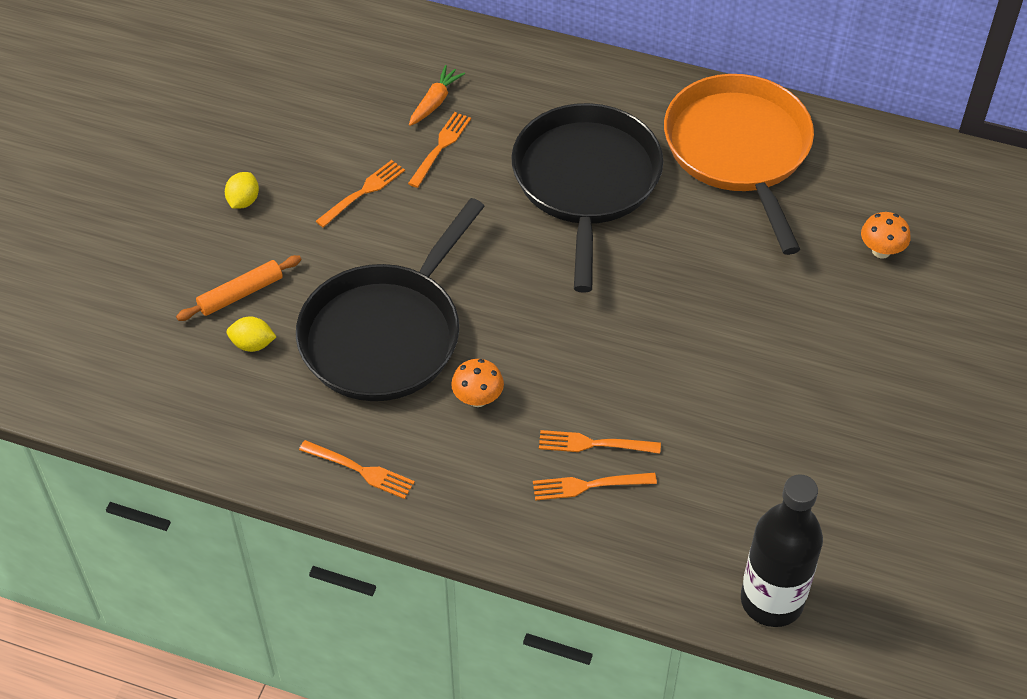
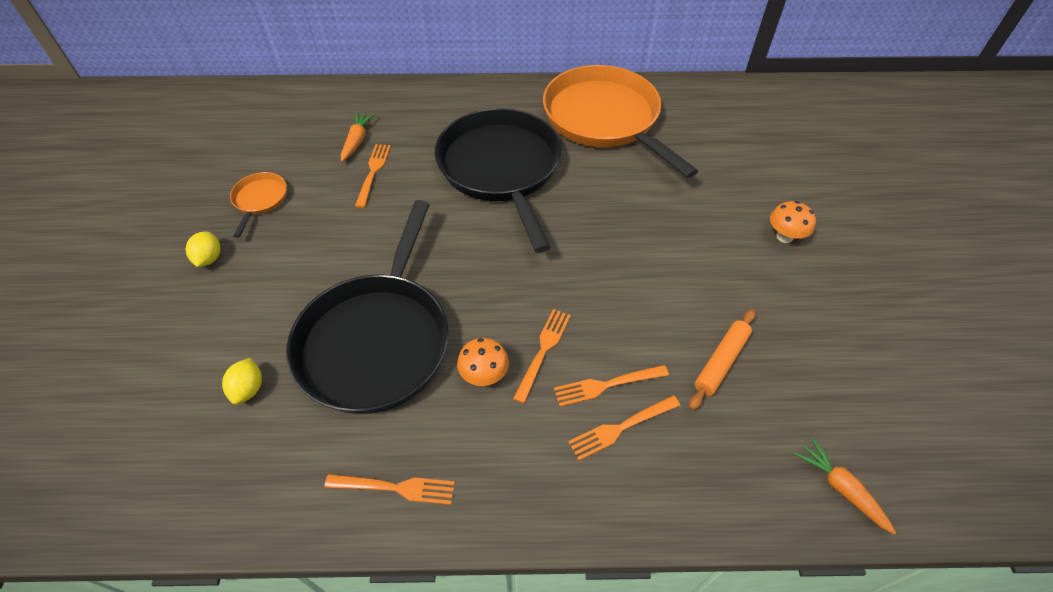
camera: 20 degrees left, 0 degrees up
(240, 293) = (225, 343): orange rolling pin -> orange rolling pin (721, 362)
(252, 344) = (248, 389): yellow lemon -> yellow lemon turned 75 degrees counterclockwise
(309, 147) = (260, 200): none -> orange pan
(363, 192) = (318, 223): orange fork -> orange fork (543, 351)
(772, 600) = (841, 488): black bottle -> orange carrot
(881, 251) = (744, 161): orange mushroom -> orange mushroom (784, 236)

